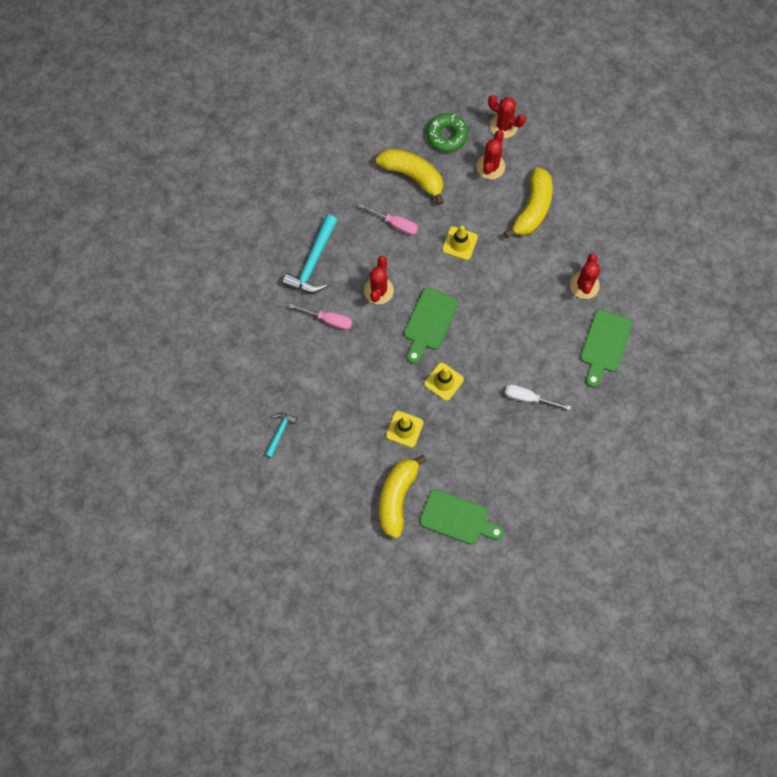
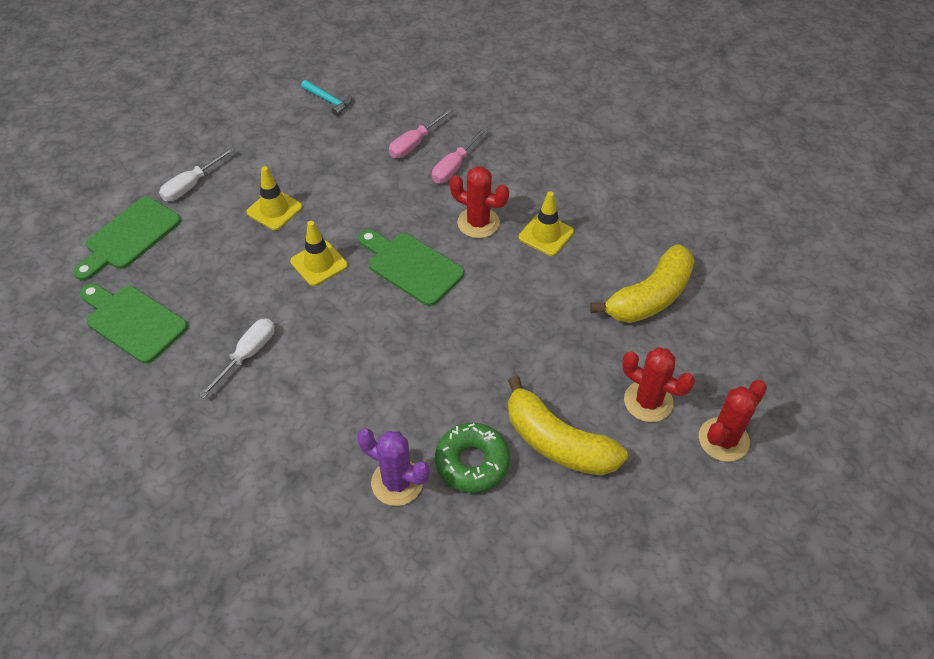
camera: 105 degrees right, 20 degrees down
(313, 262) = (541, 167): turquoise hammer -> none
(395, 224) = (575, 261): pink screwdriver -> pink screwdriver (414, 144)
(397, 497) = (191, 185): yellow banana -> white screwdriver
(446, 135) = (714, 355): green donut -> green donut (472, 462)
(459, 243) = (523, 329): yellow traffic cone -> yellow traffic cone (546, 234)
(584, 285) = (397, 482): red cactus -> purple cactus
(604, 344) = (283, 483): green cutting board -> green cutting board (133, 321)

